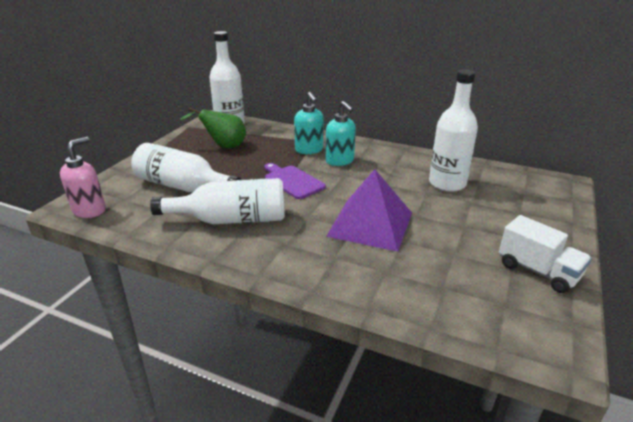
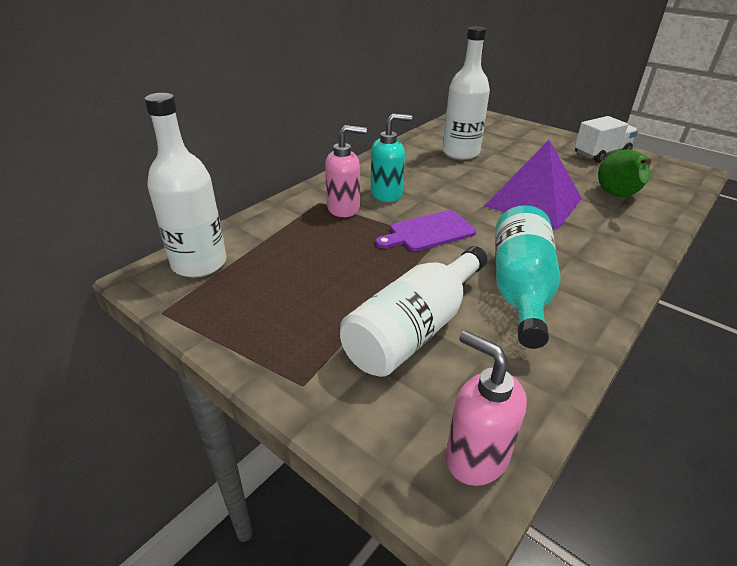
camera: 75 degrees left, 5 degrees up
(224, 146) = (285, 277): green pear -> green pear (618, 197)
(231, 219) = (520, 288): white bottle -> turquoise bottle
(309, 150) = (344, 208): turquoise soap dispenser -> pink soap dispenser

